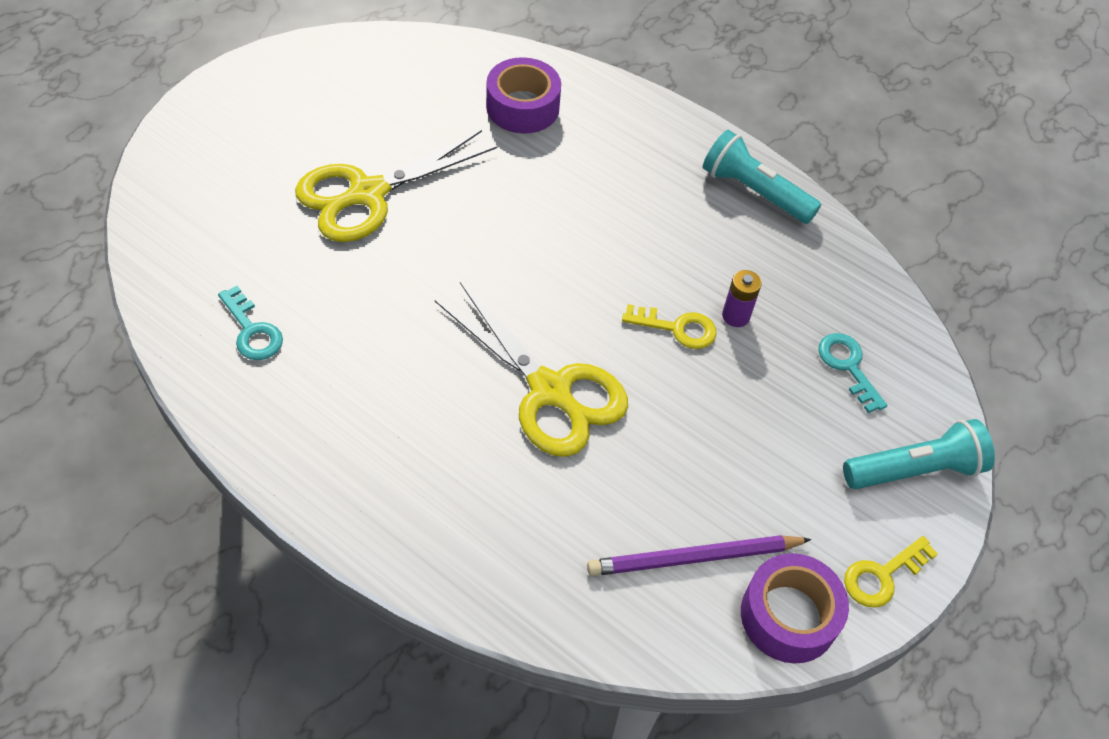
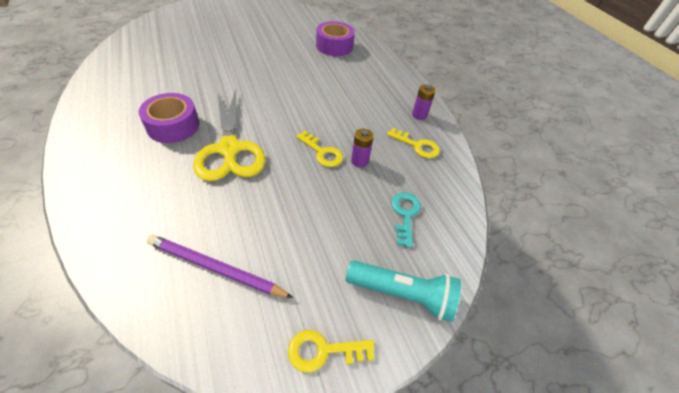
camera: 30 degrees right, 5 degrees down
(252, 331) = (133, 72): turquoise key -> none
(367, 194) = (235, 48): yellow scissors -> none
(754, 192) = (419, 115): turquoise flashlight -> purple battery
(789, 250) = (417, 146): none -> yellow key
(789, 616) = (237, 339): purple tape -> purple tape (173, 126)

